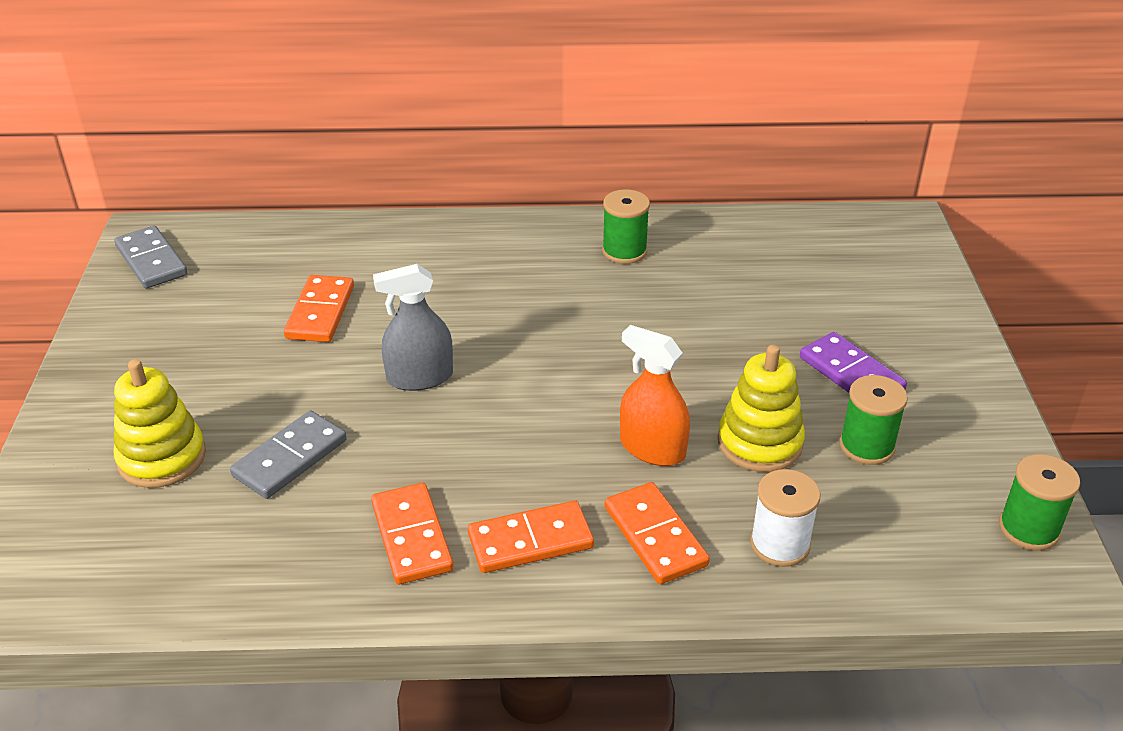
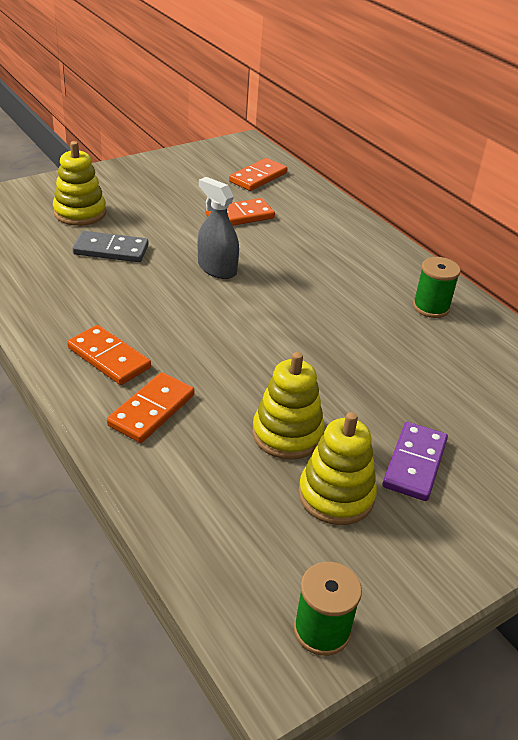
camera: 55 degrees right, 0 degrees up
(151, 261) = (227, 153): grey domino -> none
(411, 537) = (80, 312): orange domino -> orange domino (258, 177)
(652, 448) = (235, 383): orange spray bottle -> none
(780, 544) = (188, 475): white spool -> none
(866, 446) = (336, 495): green spool -> yellow stacking toy

